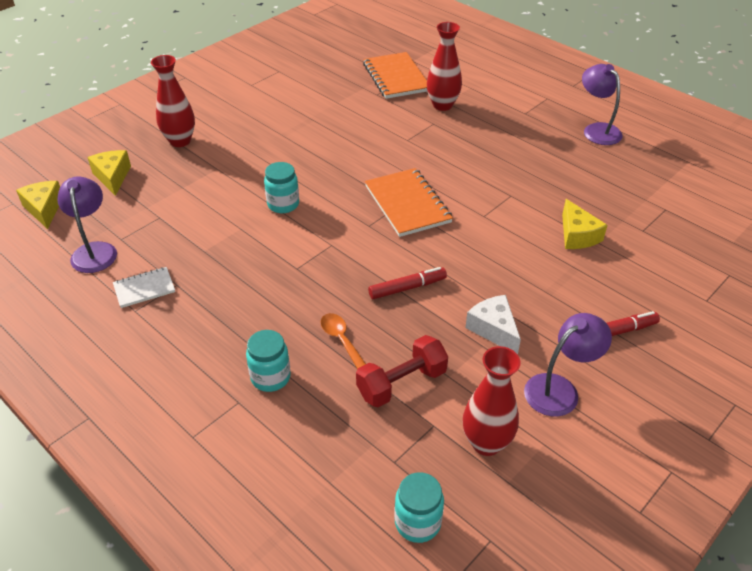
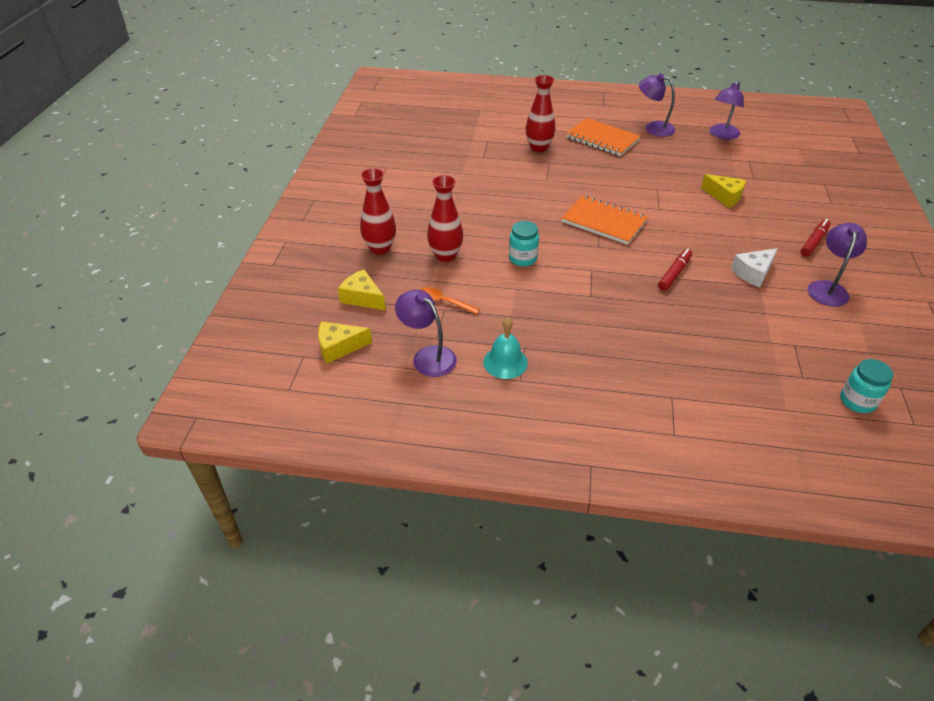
camera: 35 degrees left, 0 degrees up
(44, 209) = (339, 347): yellow cheese -> yellow cheese turned 45 degrees counterclockwise
(144, 288) = (505, 362): white notebook -> turquoise bell
(270, 377) = (670, 371): turquoise jar -> none
(342, 341) = (681, 325): orange spoon -> orange spoon (443, 302)
(396, 77) = (481, 140): orange notebook -> orange notebook (602, 139)
(401, 383) = (747, 331): red dumbbell -> none
(486, 443) = (832, 338): red vase -> red vase (445, 255)
(493, 329) = (753, 273): white cheese -> white cheese turned 60 degrees counterclockwise
(671, 168) = (722, 135): none -> purple lamp

